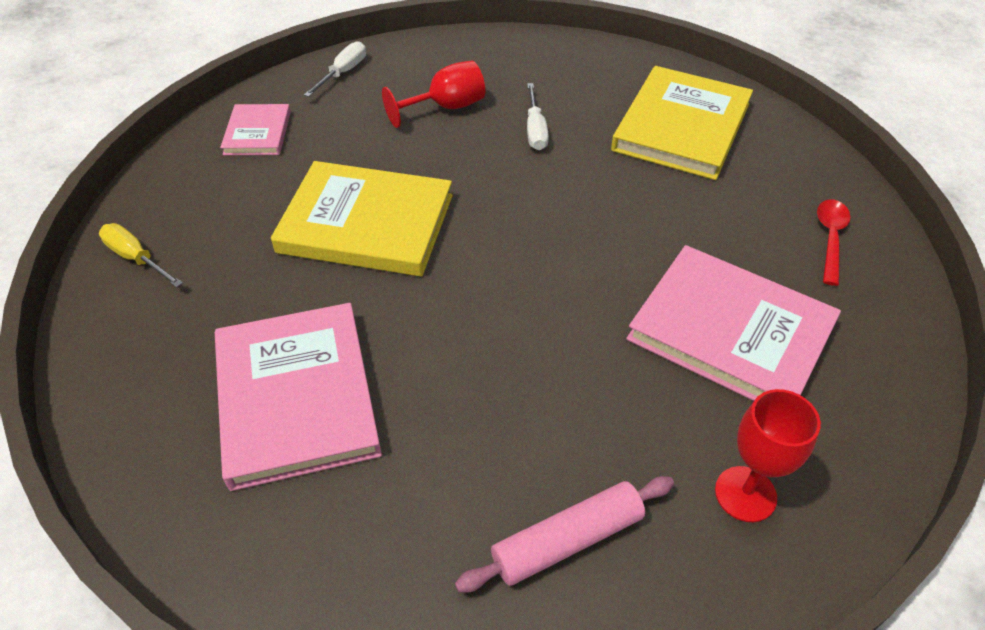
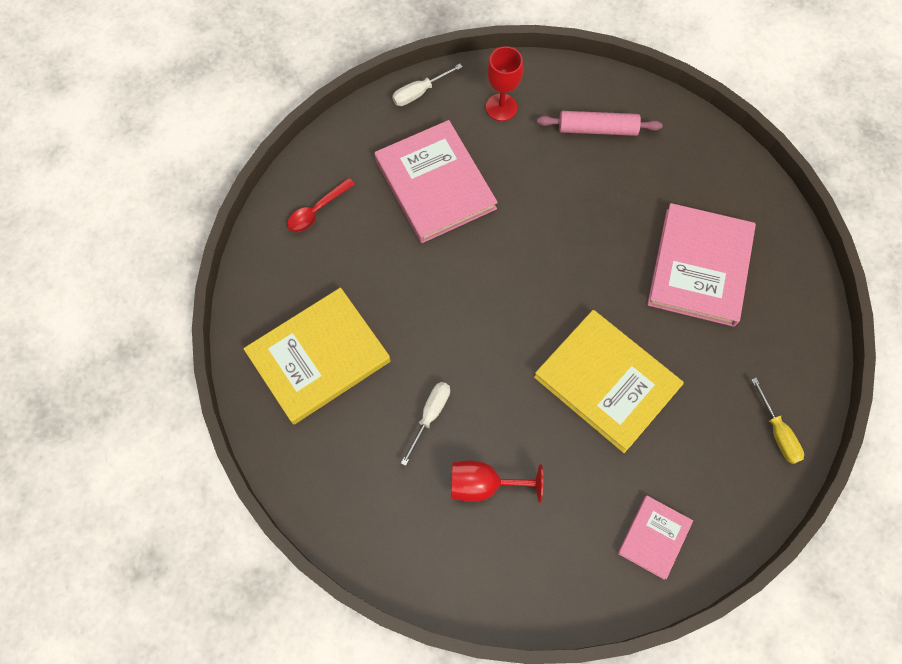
camera: 150 degrees left, 20 degrees up
(343, 73) = (549, 590): white screwdriver -> white screwdriver (419, 92)

